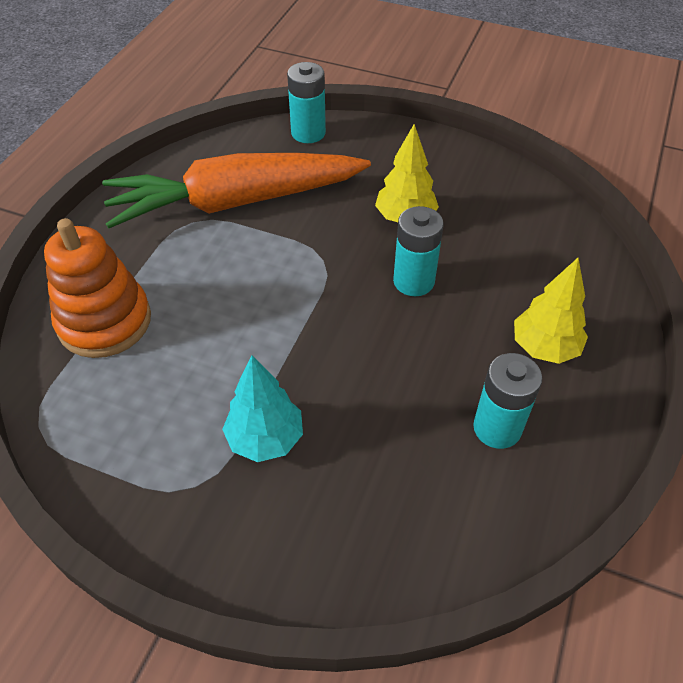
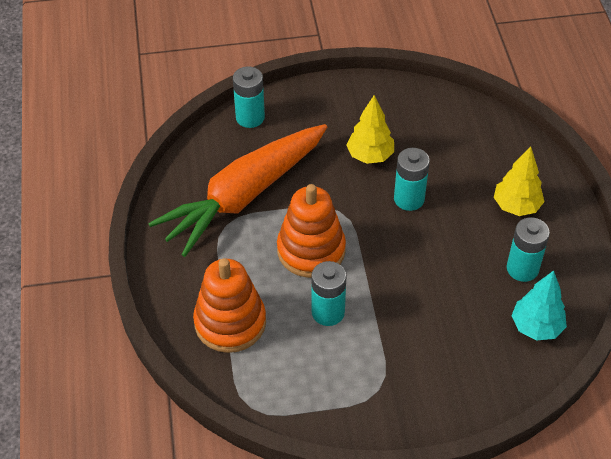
camera: 30 degrees left, 0 degrees up
(216, 362) = (328, 312): none -> turquoise battery
(256, 286) = (311, 250): none -> orange stacking toy
(265, 439) = (397, 342): turquoise tree -> turquoise tree (536, 327)

